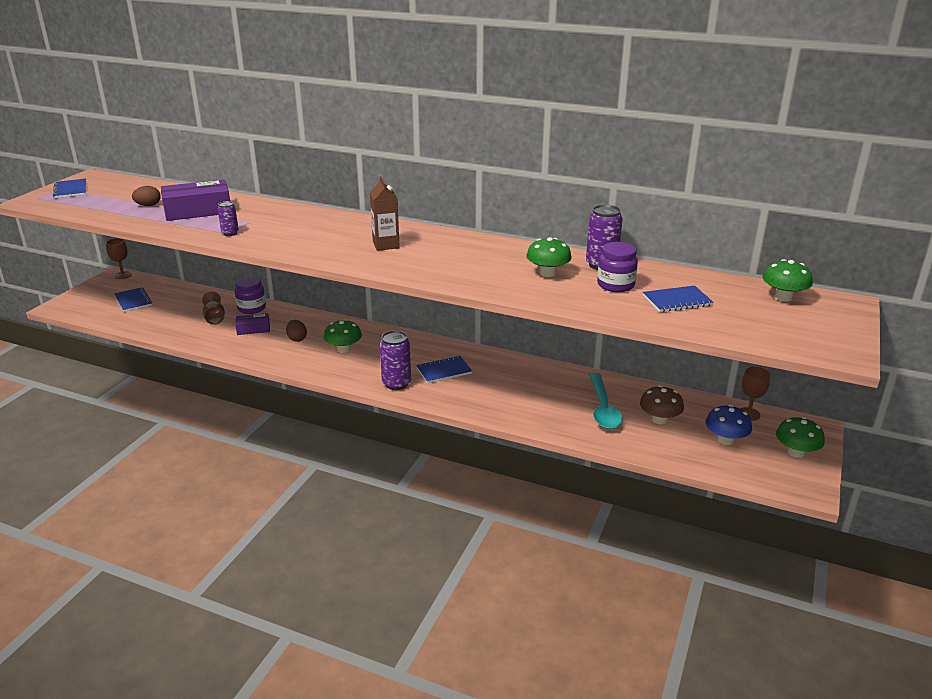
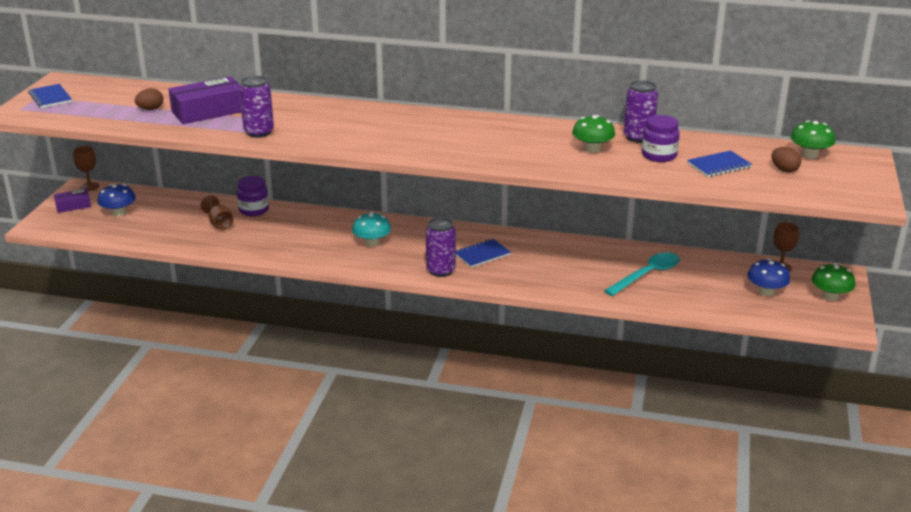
camera: 10 degrees left, 0 degrees up
(133, 301) = (118, 213): blue notebook -> blue mushroom
(230, 233) = (259, 132): purple can -> purple can, size x1.72
(253, 329) = (267, 231): purple box -> purple box (73, 206)
(297, 339) = (318, 237): brown egg -> brown egg (784, 170)
(344, 349) = (372, 243): green mushroom -> turquoise mushroom
(386, 245) = (424, 133): brown carton -> none
(603, 408) = (647, 275): turquoise spoon -> turquoise spoon turned 120 degrees counterclockwise
(659, 419) = (702, 280): brown mushroom -> none

